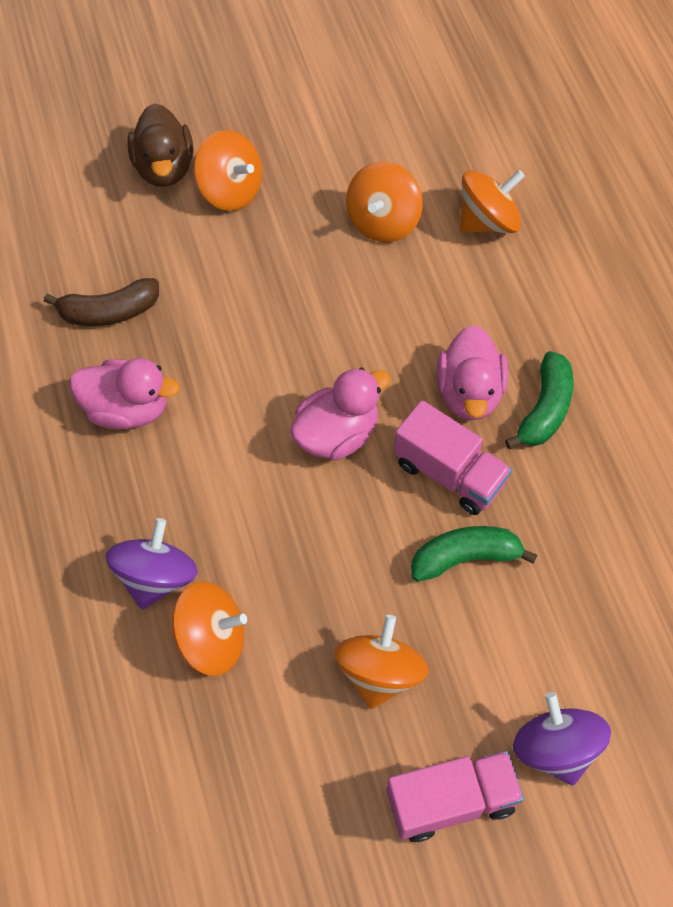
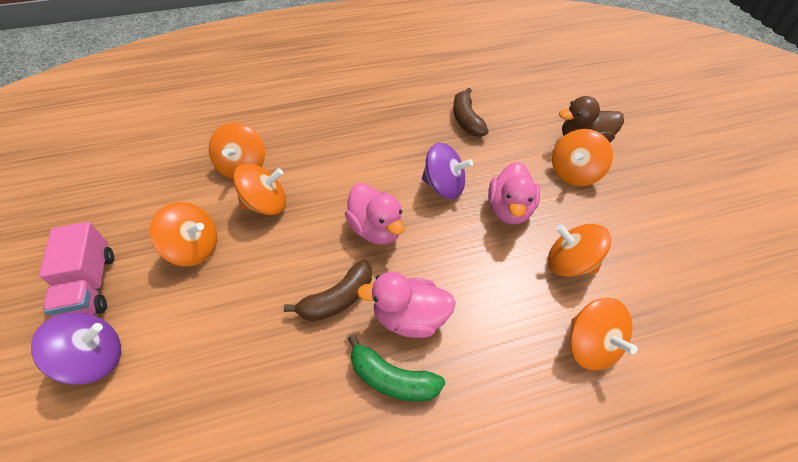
camera: 90 degrees right, 10 degrees down
(127, 409) = (399, 129): pink duck -> pink duck (509, 209)
(156, 577) = (288, 144): purple spinning top -> purple spinning top (443, 186)
(293, 588) = (265, 204): none -> orange spinning top
(449, 473) = (337, 299): pink truck -> brown banana
(465, 557) = (265, 305): green banana -> none

